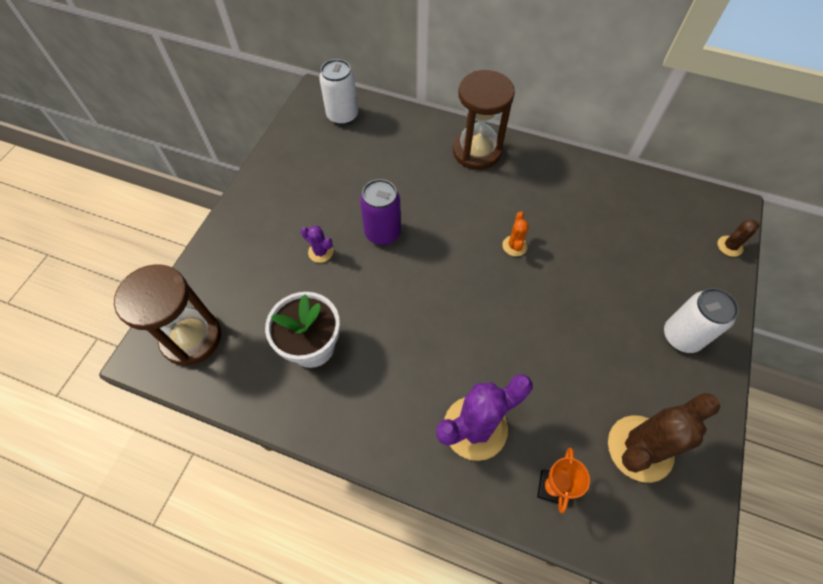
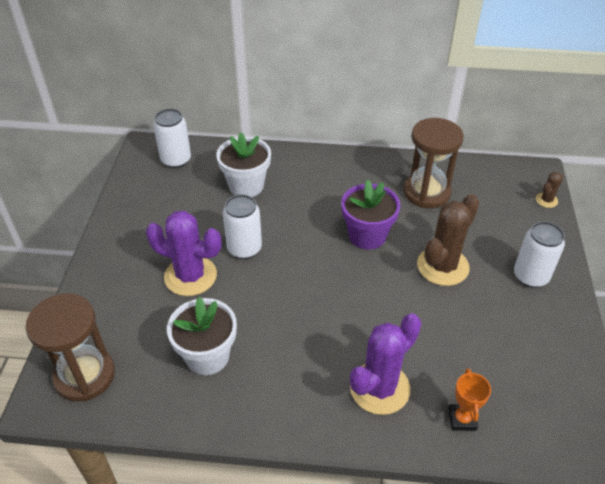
camera: 15 degrees left, 15 degrees down
(320, 252) = (190, 276): purple cactus -> purple cactus, size x2.16
(382, 233) = (244, 249): purple can -> white can
(405, 160) = (246, 186): none -> white flower pot
(476, 151) = (309, 167): brown hourglass -> brown hourglass (426, 192)
(514, 246) = (367, 235): orange cactus -> purple flower pot
(640, 448) = (525, 370): brown cactus -> brown cactus (442, 266)

